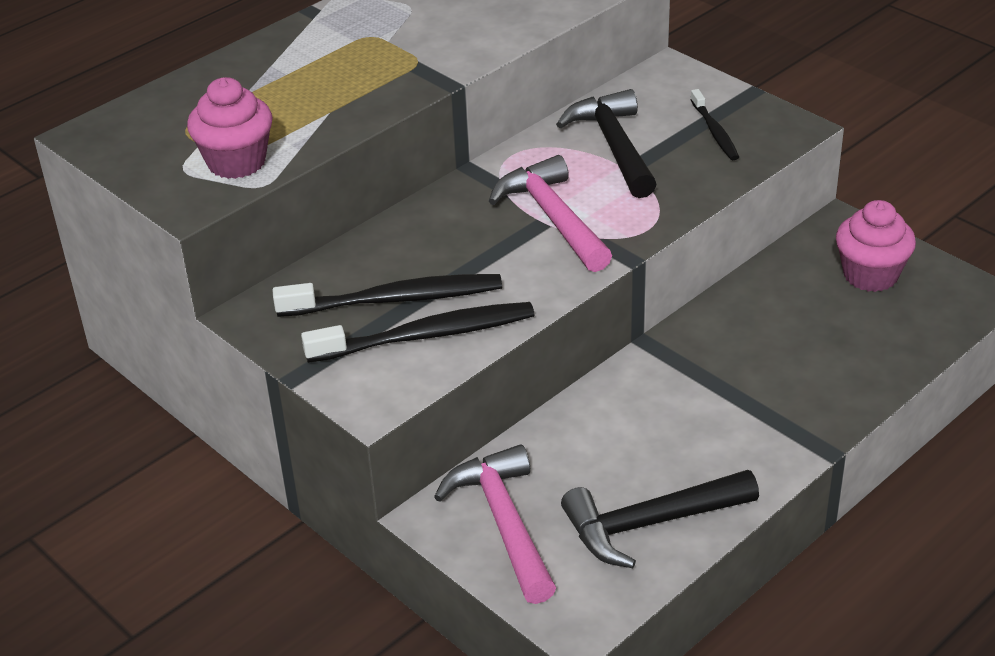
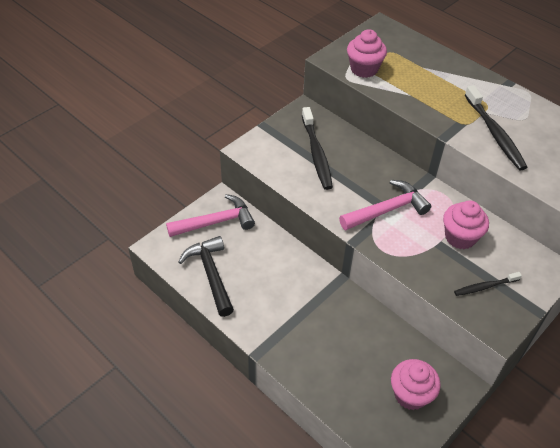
camera: 85 degrees right, 10 degrees up
(426, 336) = (290, 165): black toothbrush -> black toothbrush (494, 133)
(613, 146) = (460, 237): black hammer -> pink cupcake

